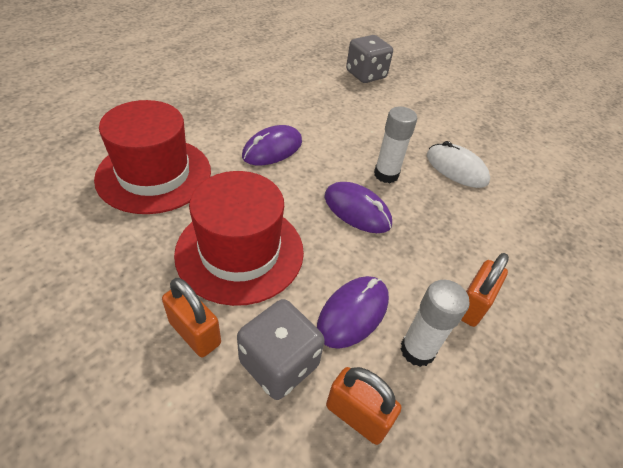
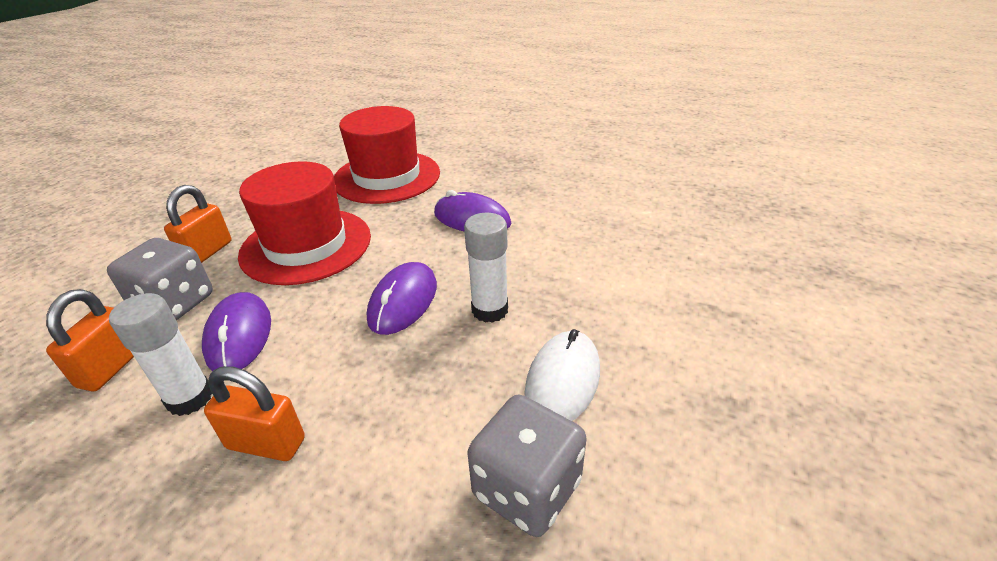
camera: 75 degrees right, 10 degrees down
(353, 313) = (239, 335): purple mouse -> purple mouse turned 60 degrees clockwise
(366, 75) = (715, 240): grey dice -> grey dice (527, 488)

